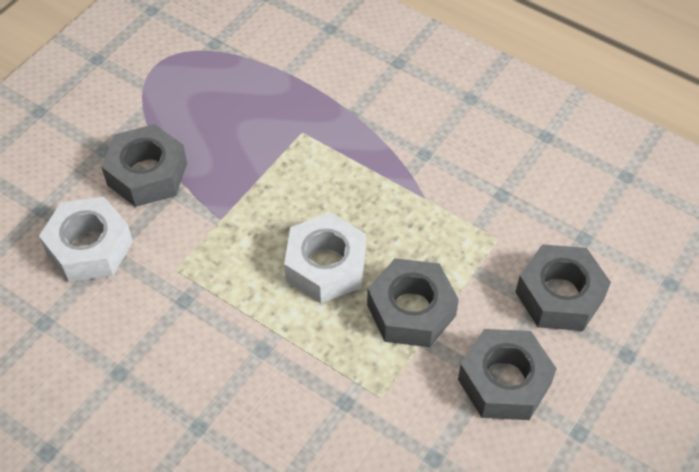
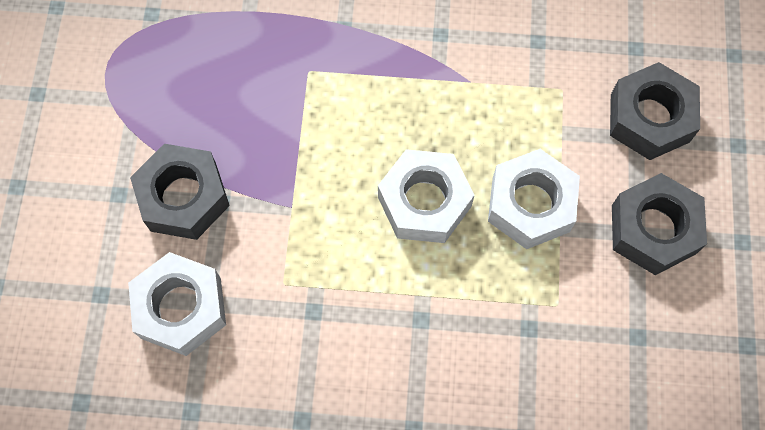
camera: 30 degrees left, 15 degrees up
(411, 310) = (530, 204): grey nut -> white nut

